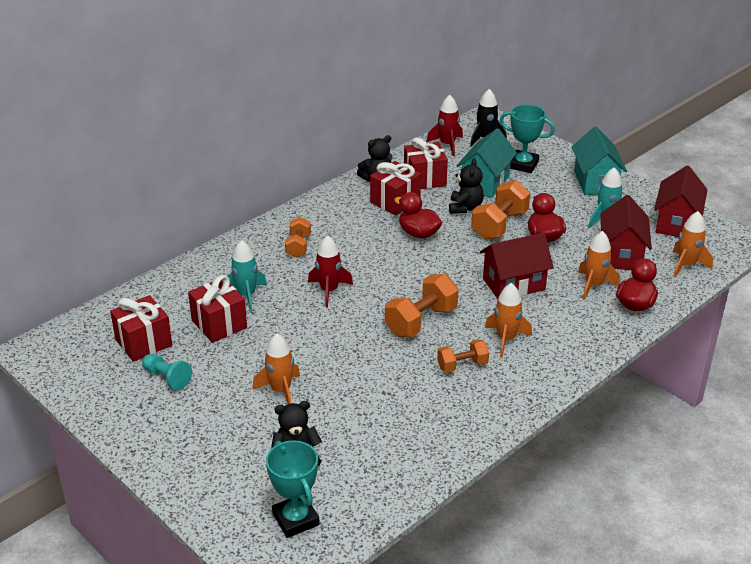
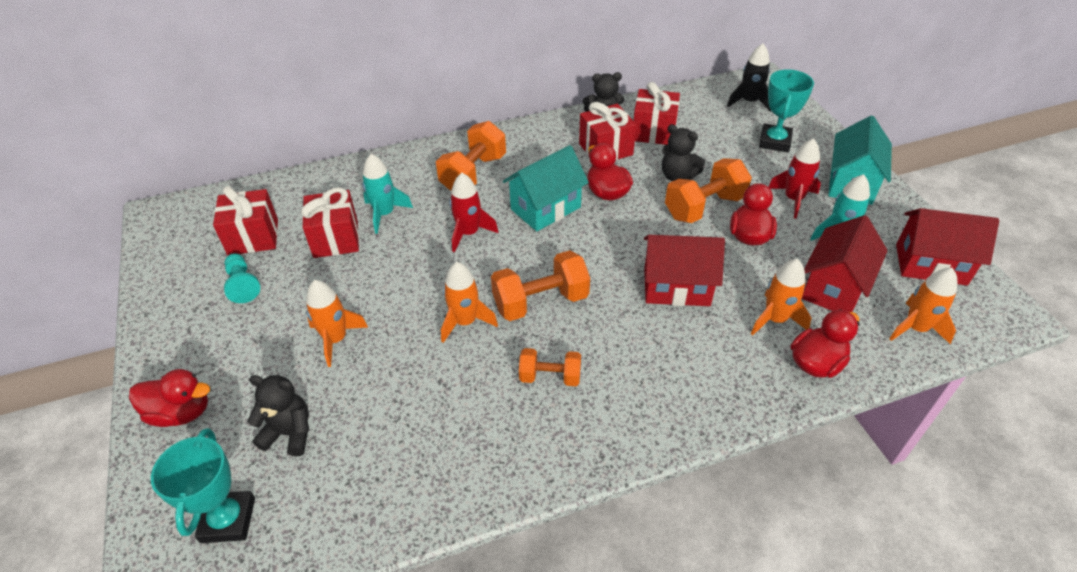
camera: 25 degrees right, 10 degrees up
(197, 473) = (181, 412): none -> red duck
(298, 246) = (473, 173): orange dumbbell -> orange dumbbell, size x1.64
(447, 145) = (702, 99): red rocket -> red rocket (793, 199)
(465, 208) = (677, 176): black teddy bear -> black teddy bear turned 90 degrees clockwise
(485, 182) = (718, 152): turquoise house -> turquoise house (545, 208)
(506, 339) = (623, 358): orange rocket -> orange rocket (465, 322)
(523, 165) = (774, 142): turquoise trophy -> turquoise trophy turned 60 degrees clockwise
(676, 223) = (930, 264): red house -> red house turned 60 degrees clockwise

